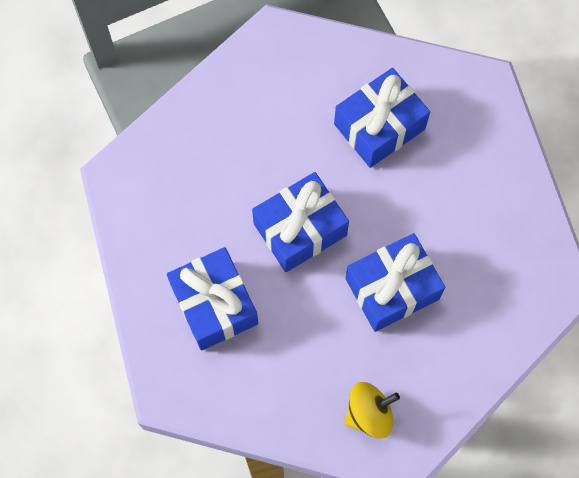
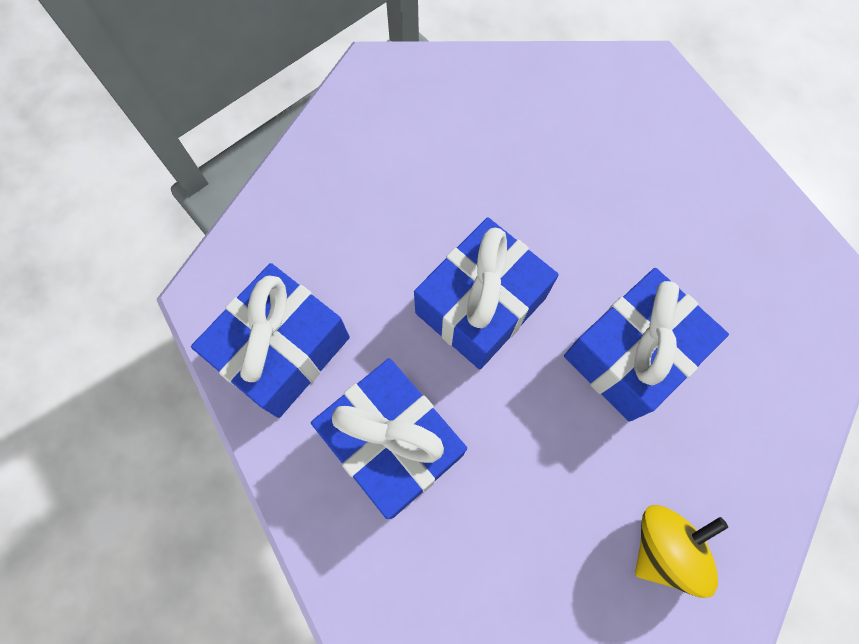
camera: 15 degrees left, 0 degrees up
(379, 126) = (541, 149): blue gift -> blue gift (282, 350)

